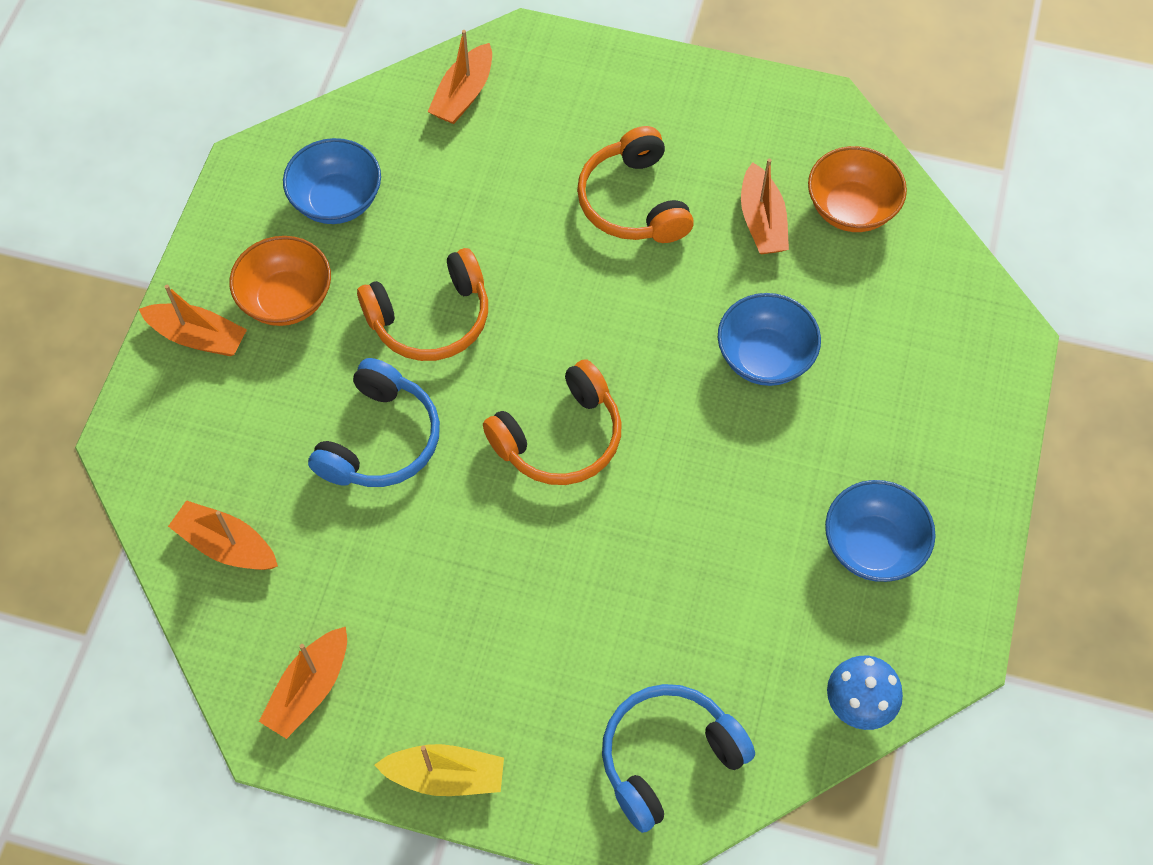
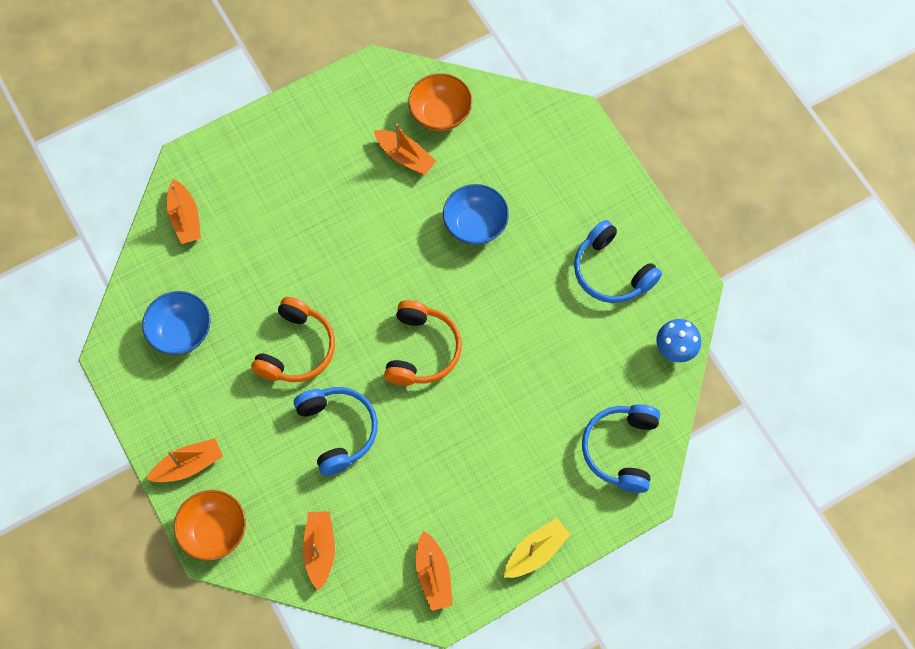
camera: 45 degrees left, 5 degrees up
(226, 545) = (320, 550): orange boat -> orange boat turned 105 degrees clockwise
(286, 299) = (212, 405): orange bowl -> orange bowl (214, 531)
(634, 202) = (333, 201): orange headphones -> none
(872, 546) = (611, 272): blue bowl -> blue headphones

